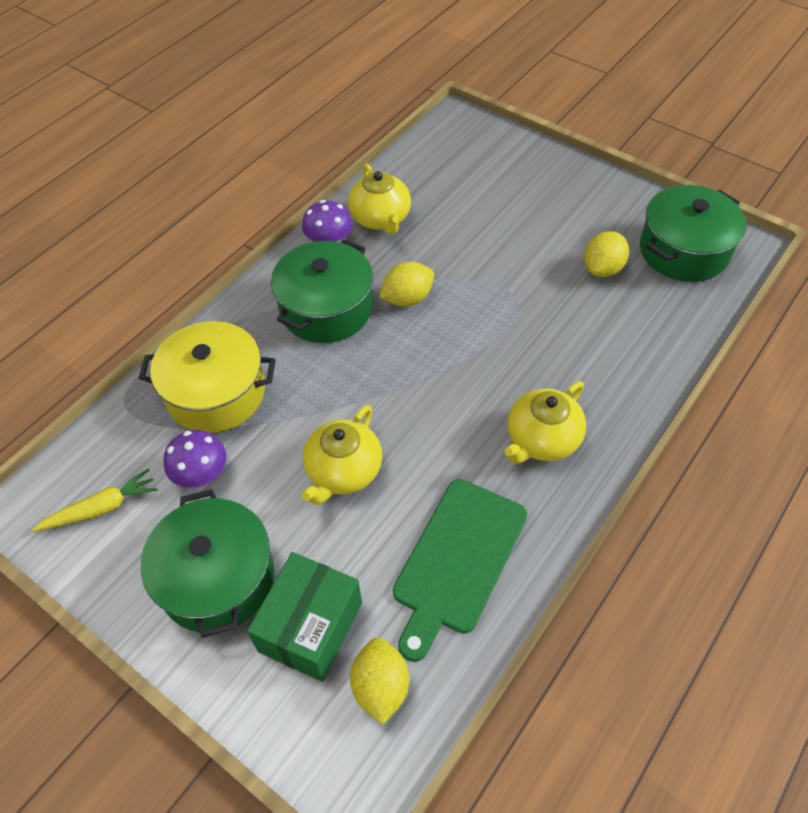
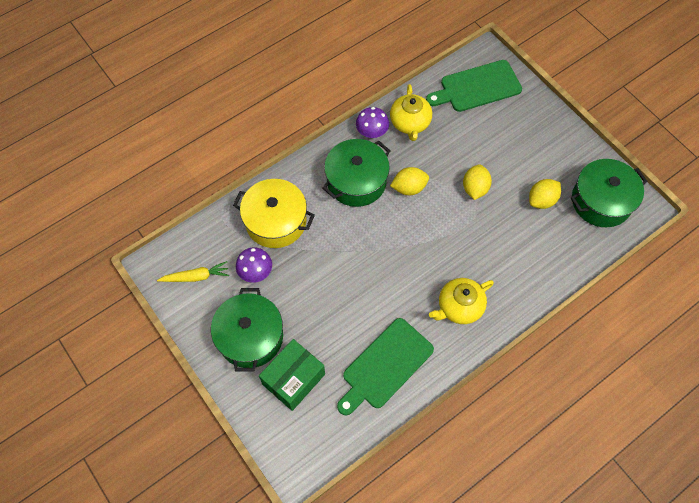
camera: 15 degrees right, 10 degrees up
(343, 471) = (336, 293): yellow teapot -> none
(380, 687) = (322, 423): yellow lemon -> yellow lemon (475, 188)
(459, 157) = (477, 87): none -> green cutting board

